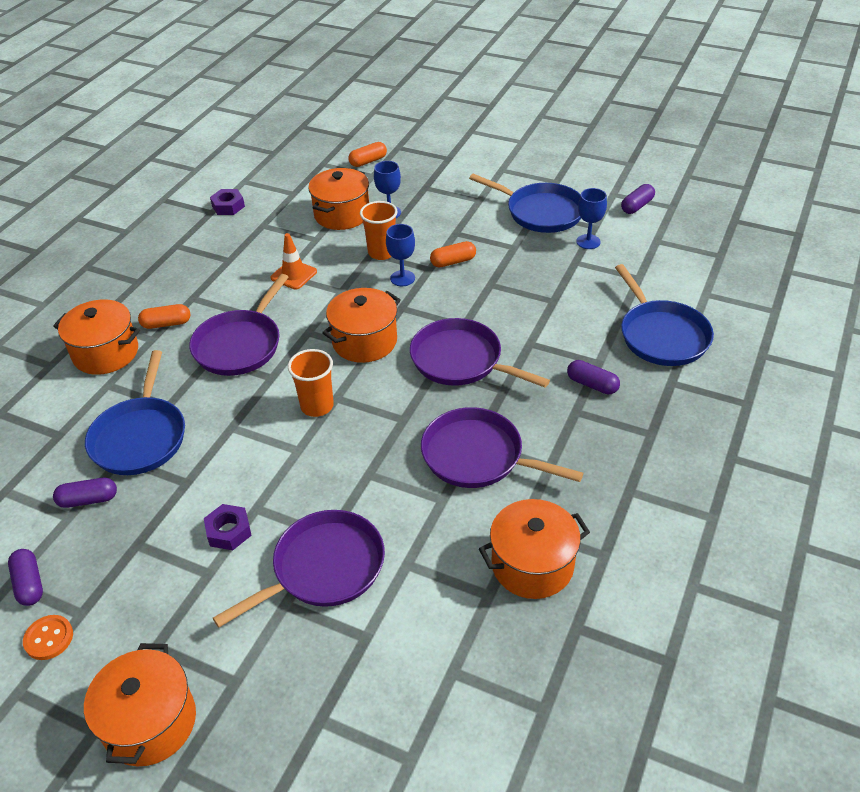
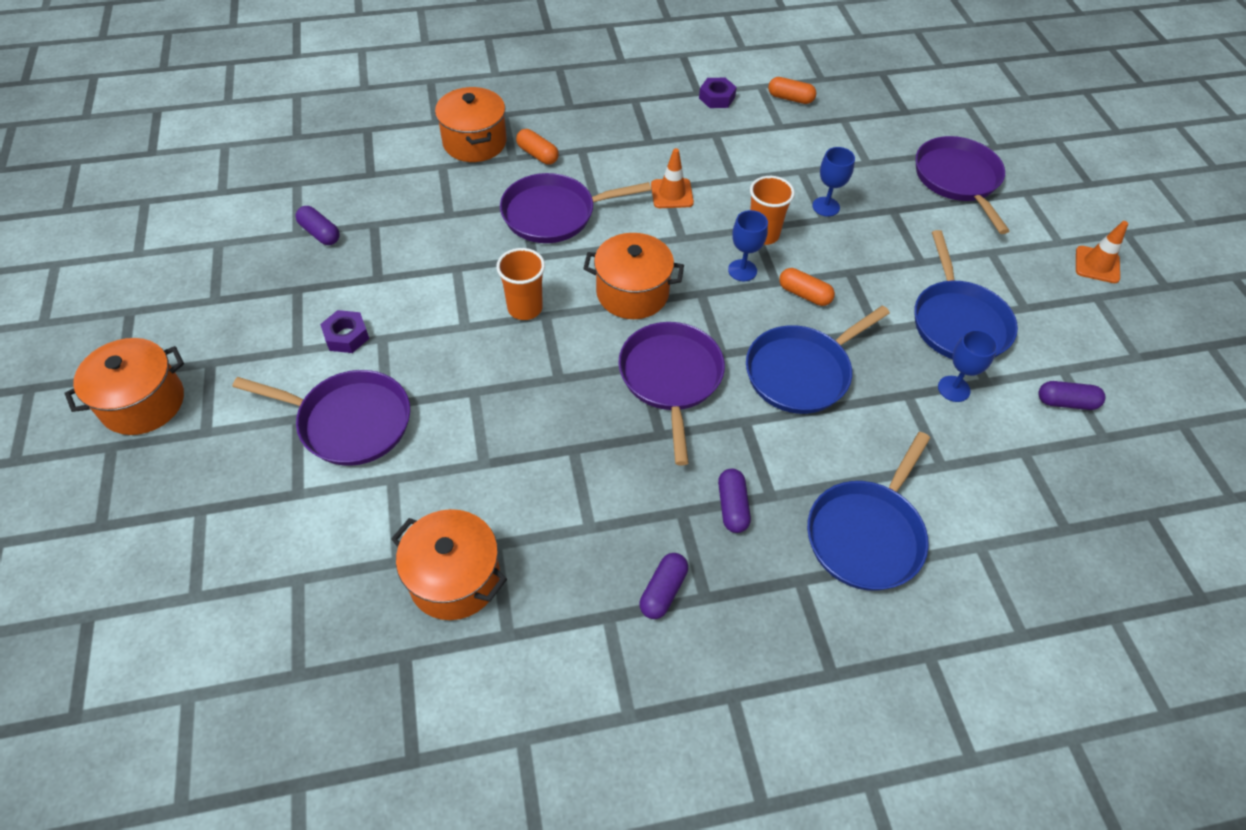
camera: 50 degrees right, 10 degrees up
(29, 584) = (223, 254): purple capsule -> purple capsule (663, 591)
(49, 638) = (183, 297): orange button -> none
(140, 437) = (403, 221): blue pan -> blue pan (801, 372)
(342, 214) = (786, 176): orange pot -> none
(368, 161) = (884, 147): orange capsule -> orange capsule (790, 98)
(477, 456) = (557, 461): purple pan -> purple pan (958, 179)
(552, 139) = (1097, 265): none -> orange traffic cone

